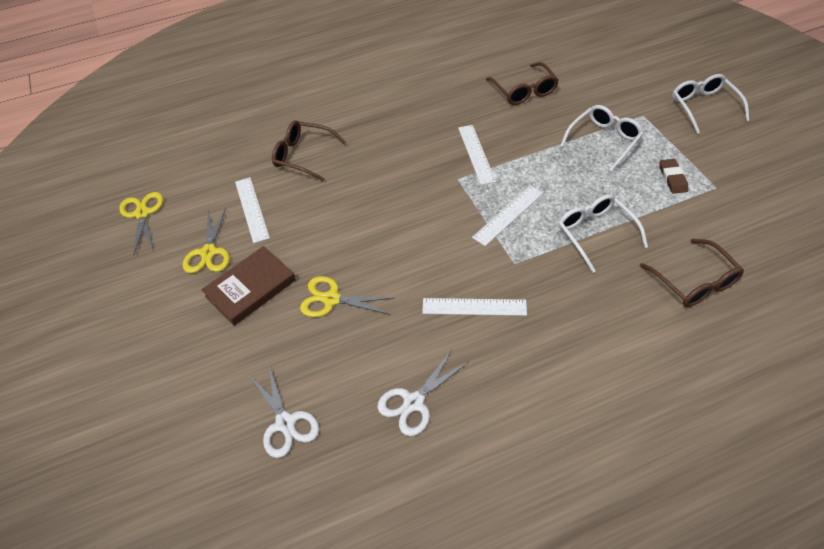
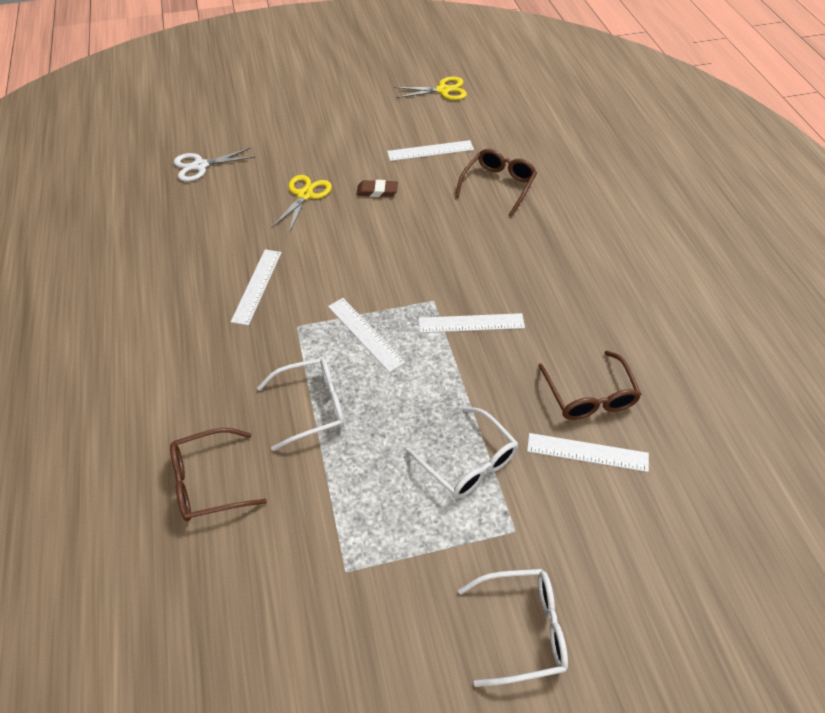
camera: 95 degrees right, 0 degrees up
(208, 252) = (385, 127): yellow scissors -> none
(250, 288) = (336, 150): brown book -> none
(413, 402) = (181, 234): white scissors -> none
(524, 91) = (589, 396): brown glasses -> brown glasses turned 90 degrees counterclockwise
(570, 89) = (587, 452): none -> white ruler
(672, 178) = (377, 521): brown eraser -> brown eraser (377, 191)

